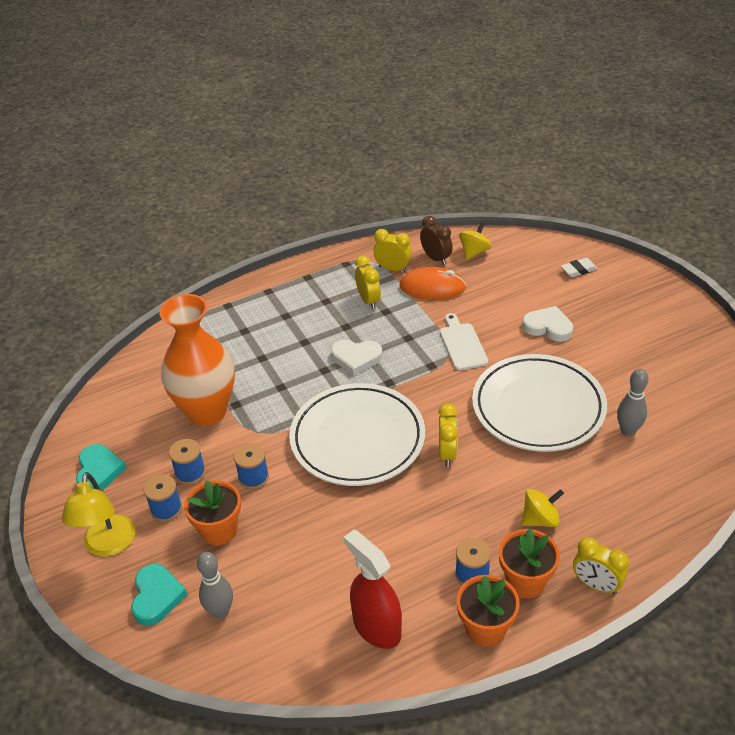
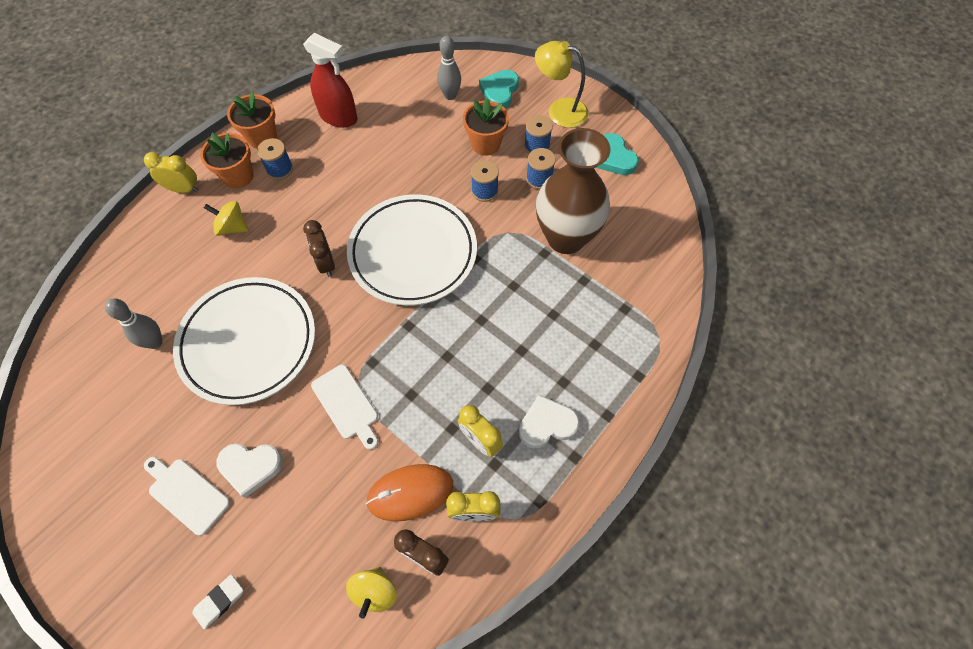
camera: 155 degrees right, 20 degrees up
(108, 545) = (559, 110): yellow lamp -> yellow lamp turned 45 degrees counterclockwise
(157, 597) = (499, 91): turquoise heart -> turquoise heart turned 45 degrees clockwise
(207, 411) = (566, 238): orange vase -> brown vase
(356, 358) = (455, 346): white heart -> white heart (547, 424)
(447, 454) = (326, 263): yellow clock -> brown clock
(540, 519) = (232, 227): yellow spinning top -> yellow spinning top turned 60 degrees clockwise
(600, 324) = (187, 493): none -> white cutting board

